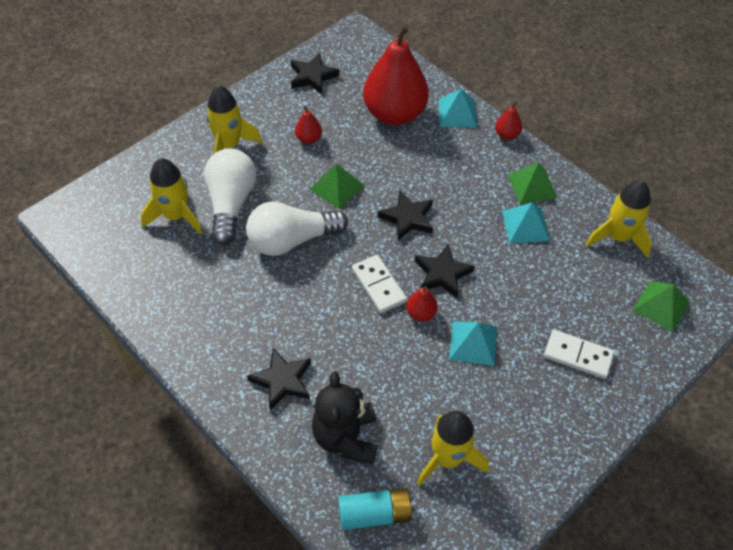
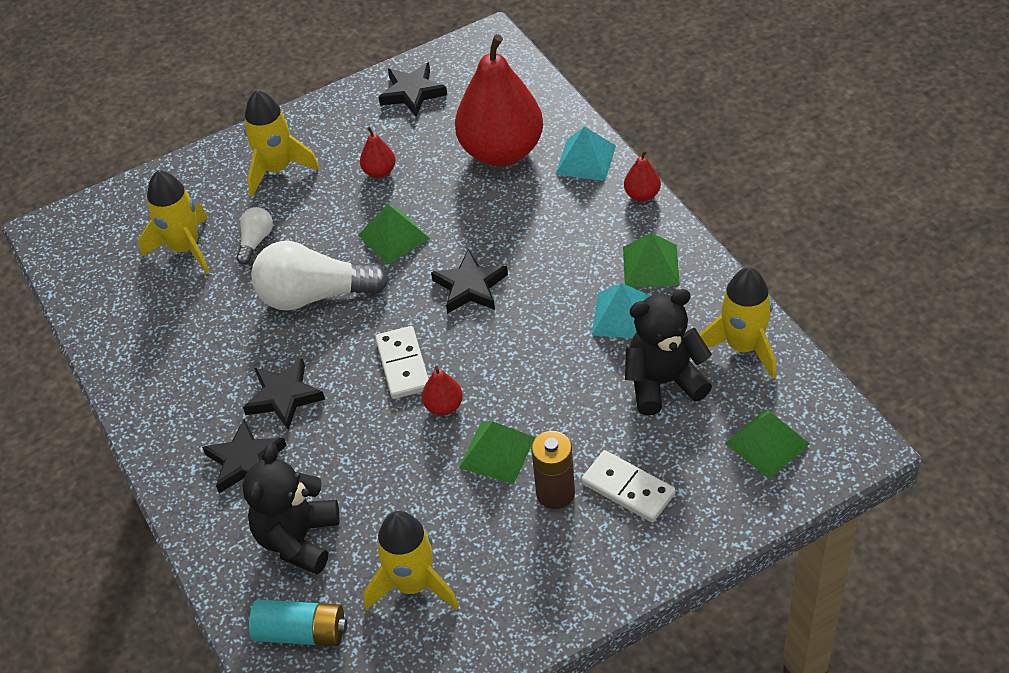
camera: 20 degrees right, 5 degrees down
(231, 204) = (255, 241): white light bulb -> white light bulb, size x0.49
(442, 274) = (489, 362): black star -> black star (284, 397)
(473, 343) = (497, 452): turquoise pyramid -> green pyramid
(527, 368) = (555, 493): none -> brown battery
(573, 271) = (663, 382): none -> black teddy bear

